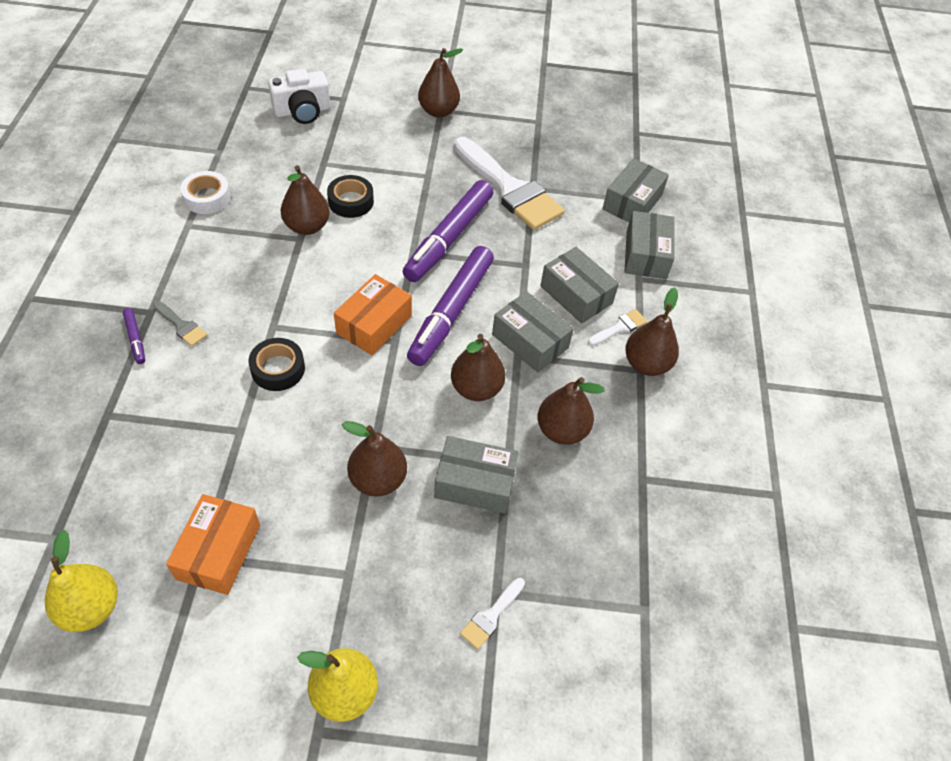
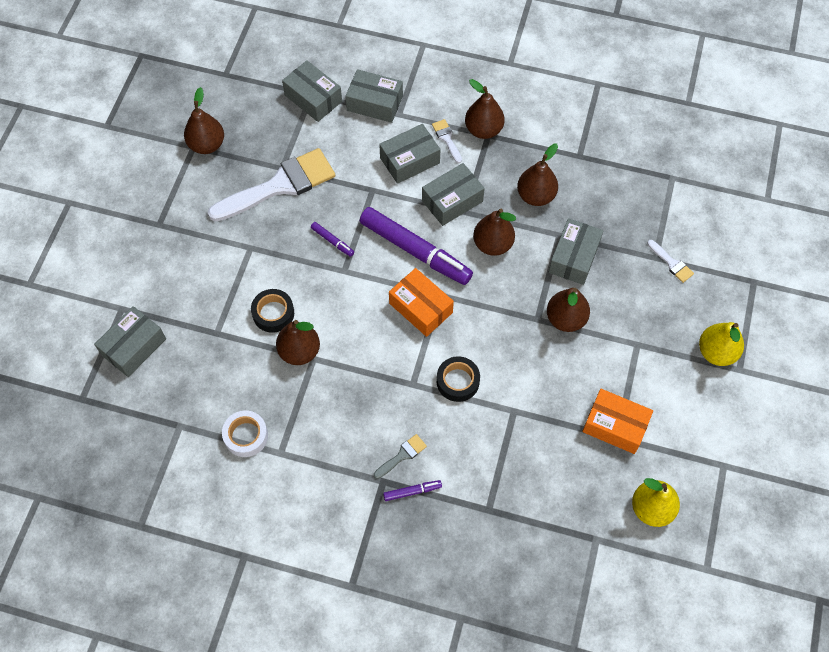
camera: 75 degrees left, 10 degrees up
(302, 111) = (133, 347): white camera -> grey box
(438, 111) = (160, 227): brown pear -> brown pear (207, 145)
(448, 238) = (332, 241): purple marker -> purple marker, size x0.42

